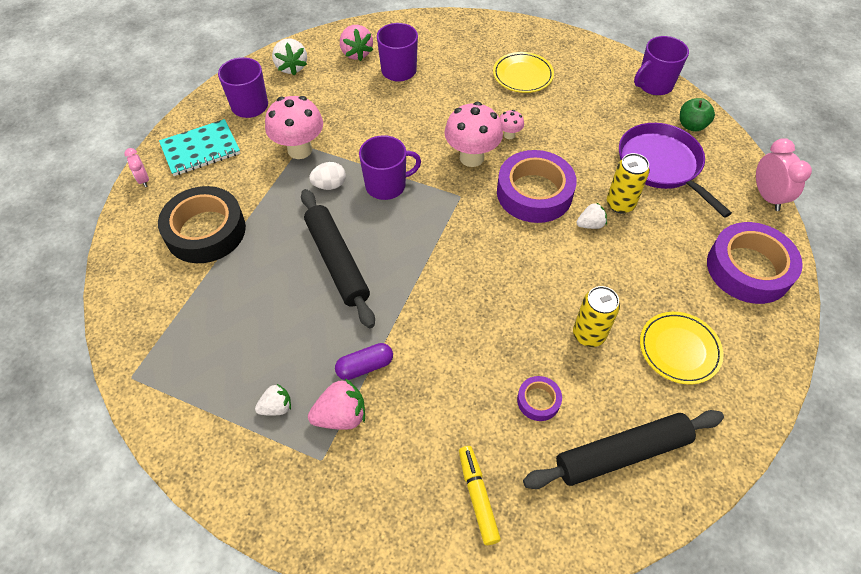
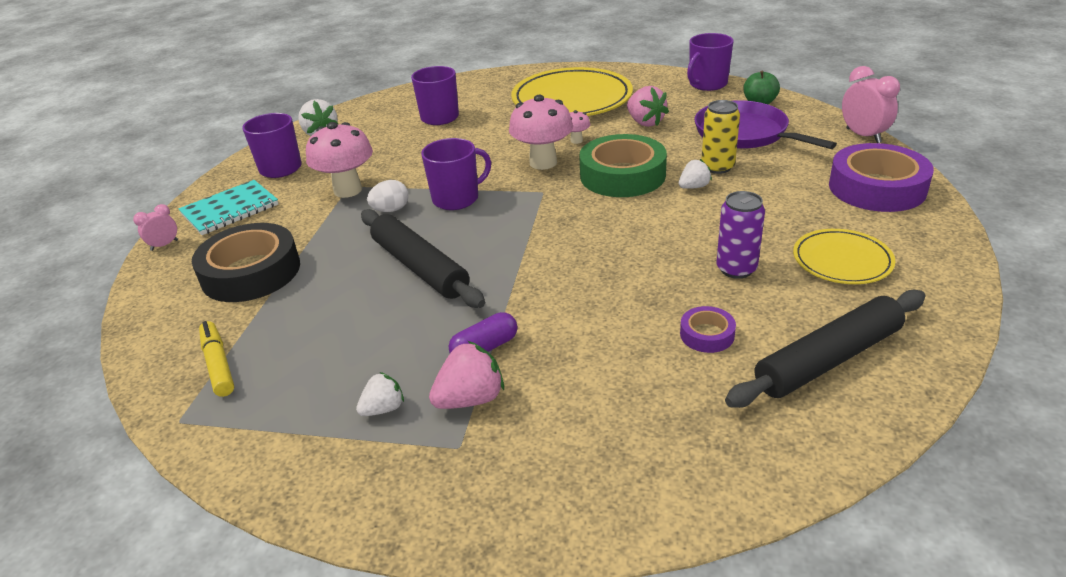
camera: 10 degrees left, 20 degrees down
(143, 180) = (164, 245): pink clock -> pink clock turned 90 degrees clockwise
(356, 53) = (389, 113): pink strawberry -> pink strawberry (645, 122)
(477, 497) = (675, 438): yellow marker -> yellow marker (218, 365)
(522, 75) = (572, 99): yellow plate -> yellow plate, size x1.86
(534, 193) = (622, 175): purple tape -> green tape
(588, 334) = (736, 269): yellow can -> purple can

